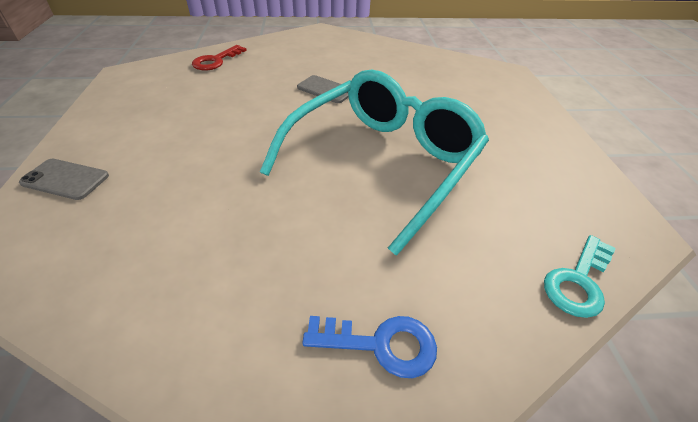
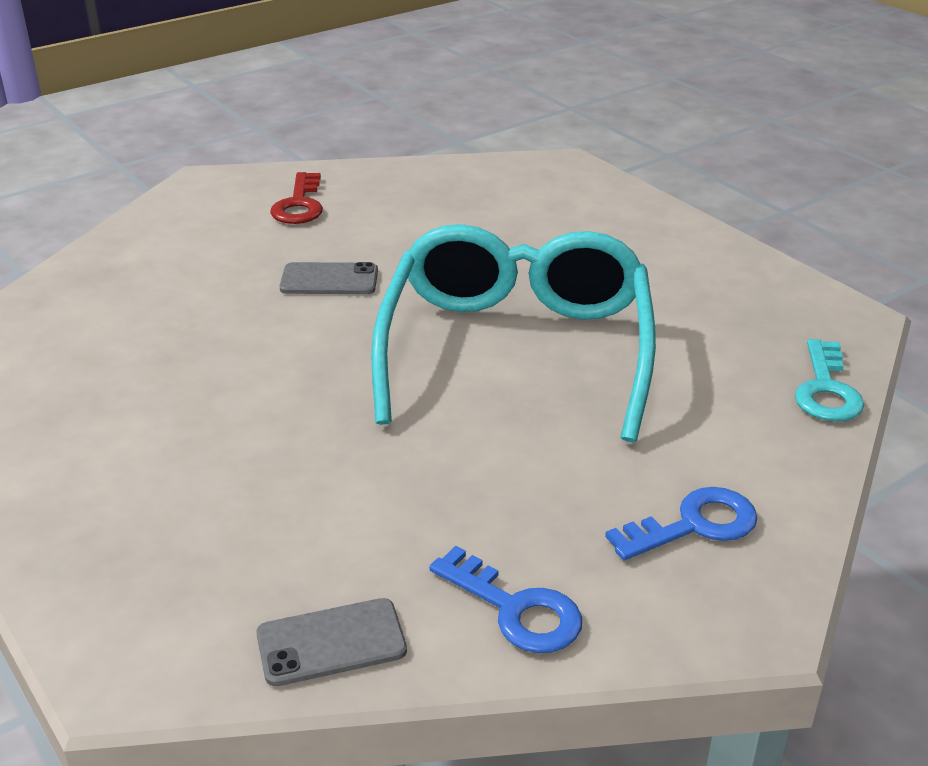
camera: 30 degrees left, 10 degrees down
(65, 179) = (90, 548): grey phone -> grey phone (331, 642)
(201, 342) = (516, 609): none -> blue key
(216, 61) = (82, 294): red key -> red key (299, 205)

